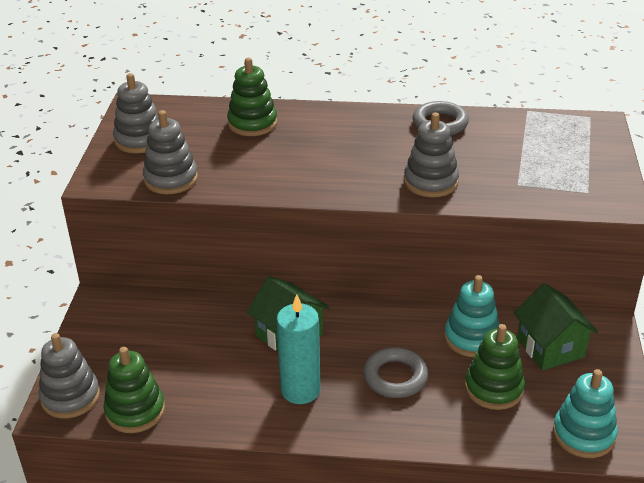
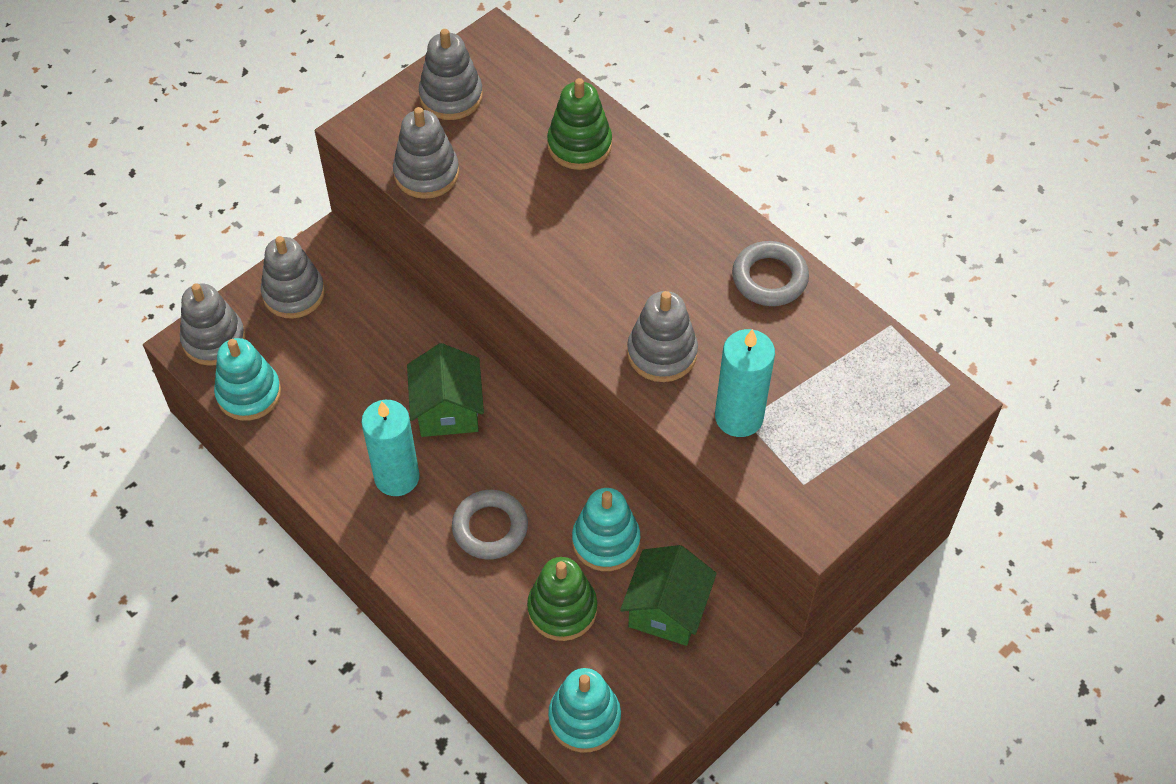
camera: 40 degrees right, 20 degrees up
(103, 338) = (293, 293): none -> grey stacking toy
(135, 411) = (249, 393): green stacking toy -> turquoise stacking toy
(512, 185) = (739, 417): none -> turquoise candle

